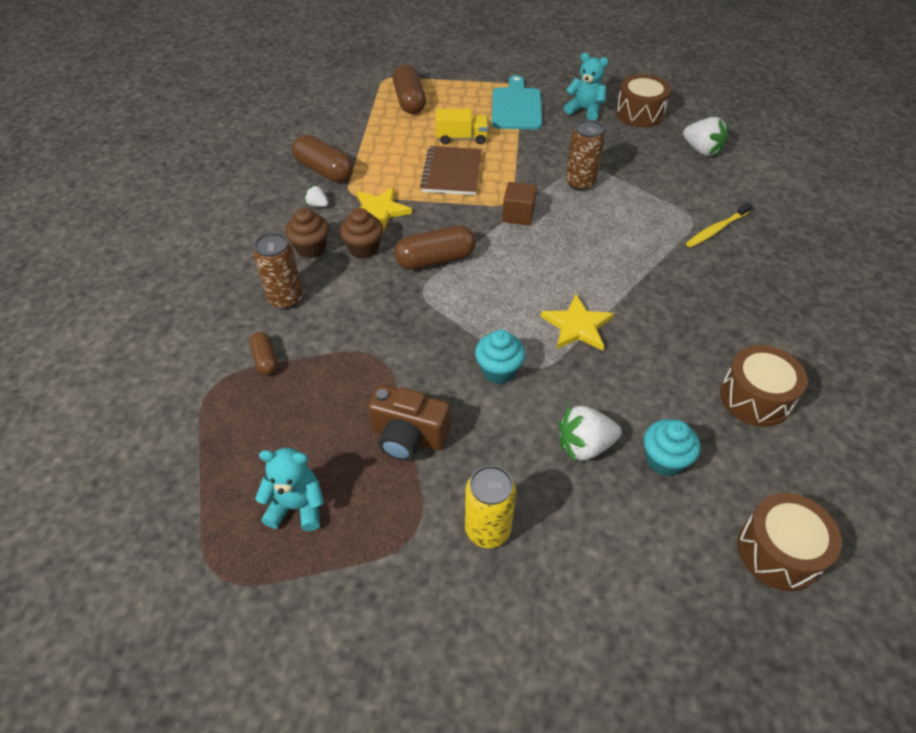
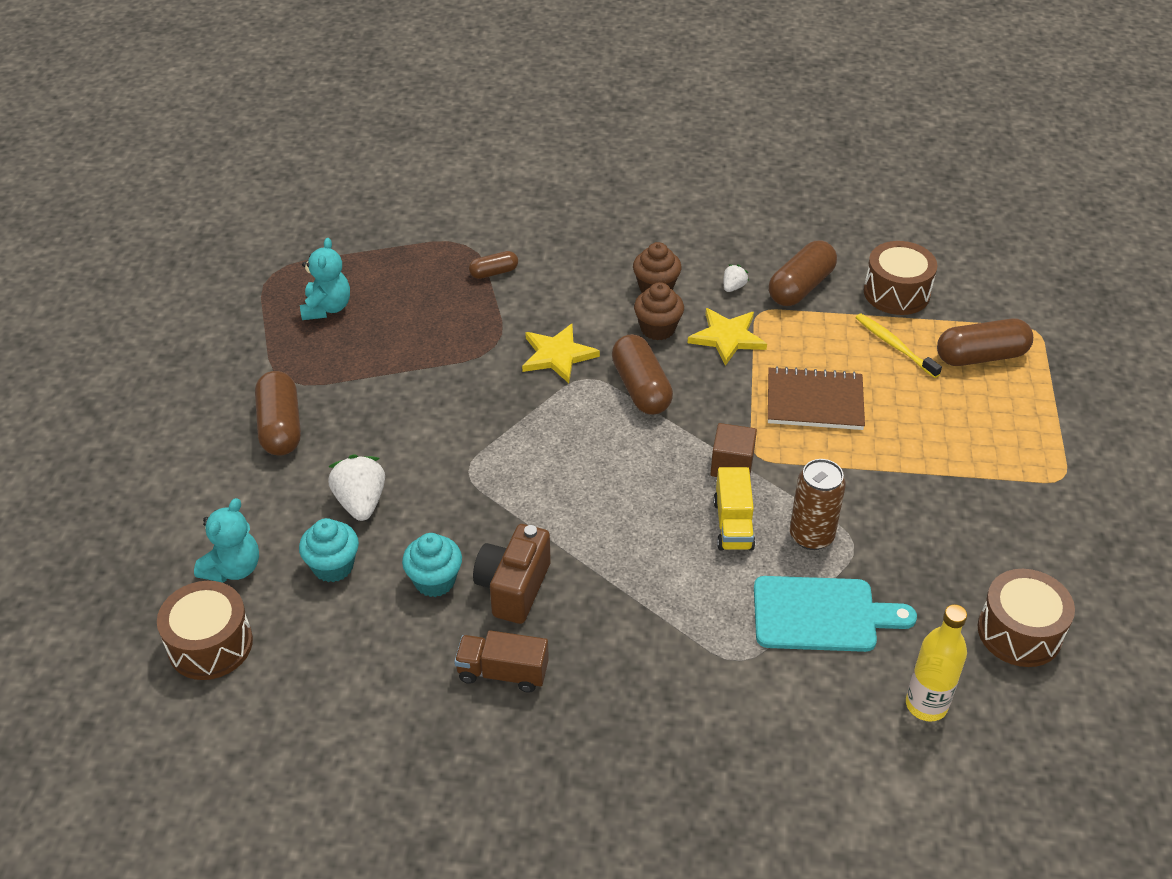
camera: 90 degrees right, 5 degrees down
(286, 299) = (576, 277): brown can -> none
(408, 437) = (389, 373): brown camera -> brown camera (513, 588)
(461, 138) = (898, 411): yellow truck -> yellow truck (733, 524)
(487, 530) = (280, 427): yellow can -> brown capsule
(498, 370) = (466, 439): turquoise cupcake -> turquoise cupcake (434, 581)
(516, 106) = (997, 473): turquoise cutting board -> turquoise cutting board (822, 615)
(577, 326) = (529, 510): yellow star -> yellow star (557, 355)
(584, 110) = (1010, 558): turquoise teddy bear -> turquoise teddy bear (233, 568)
(701, 150) = (926, 705): white strawberry -> yellow bottle
(716, 229) = (719, 686): yellow toothbrush -> yellow toothbrush (894, 345)
(740, 338) = (503, 673): none -> brown truck
(755, 398) = (405, 667): brown drum -> brown drum (896, 293)

